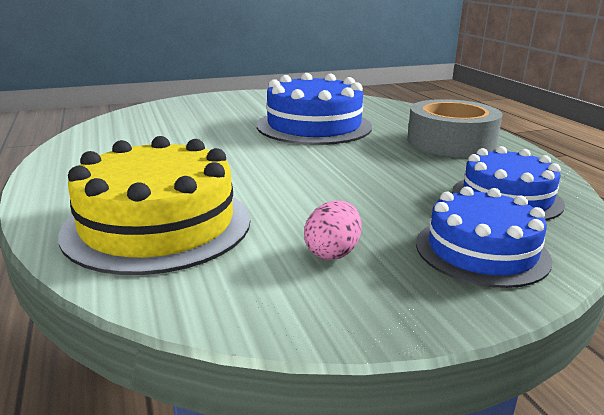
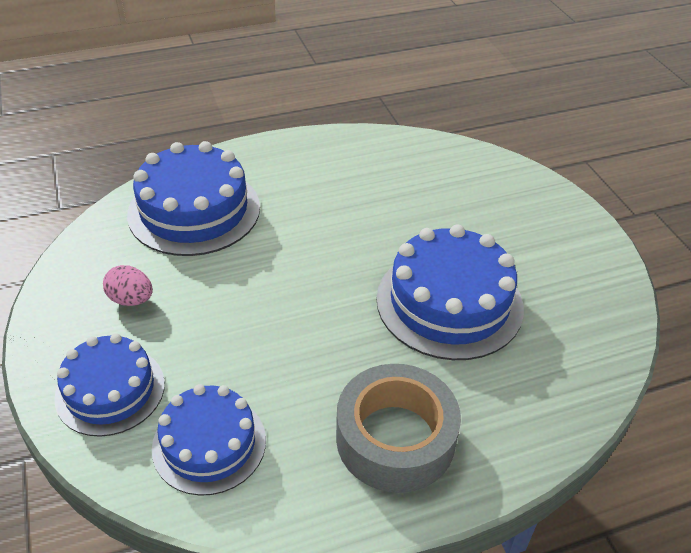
camera: 90 degrees right, 20 degrees up
(158, 225) = (194, 210): yellow cake -> blue cake

